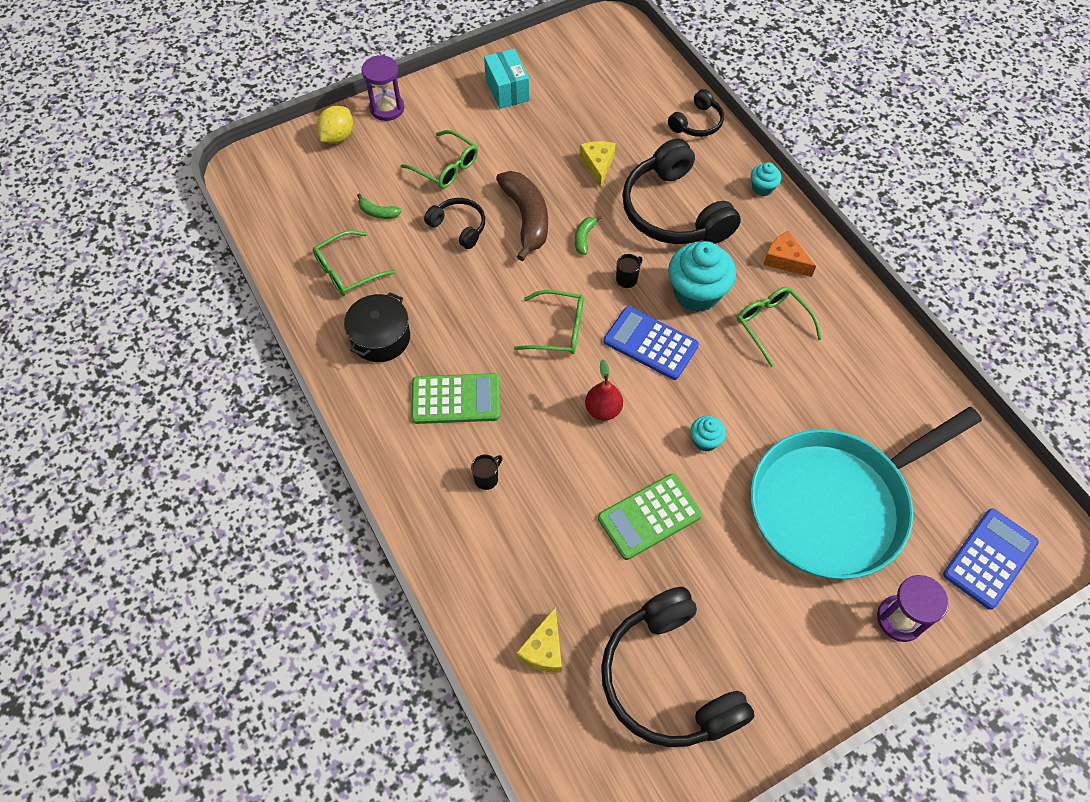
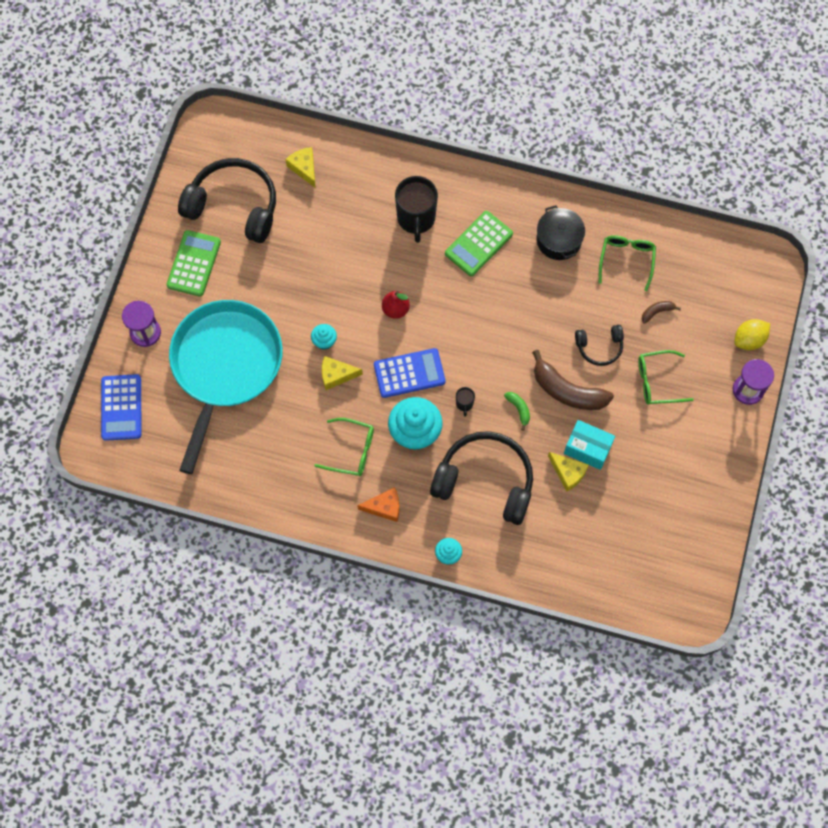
camera: 135 degrees right, 10 degrees up
(337, 136) = (749, 340): yellow lemon -> yellow lemon turned 75 degrees clockwise
(378, 212) = (657, 312): green banana -> brown banana
(487, 478) = (416, 219): black mug -> black mug, size x2.27
(507, 90) = (692, 479): turquoise box -> turquoise box (587, 449)
(558, 329) = (469, 334): green glasses -> none
(649, 516) = (315, 273): green calculator -> green calculator (194, 263)
(697, 123) = (541, 572): black headphones -> none
(723, 400) = (336, 375): none -> yellow cheese

